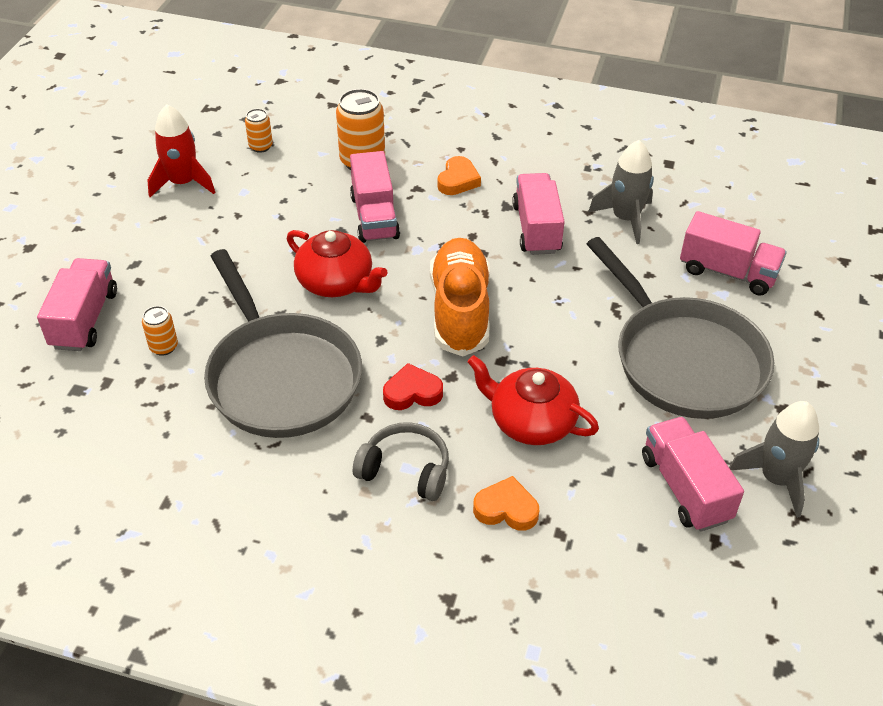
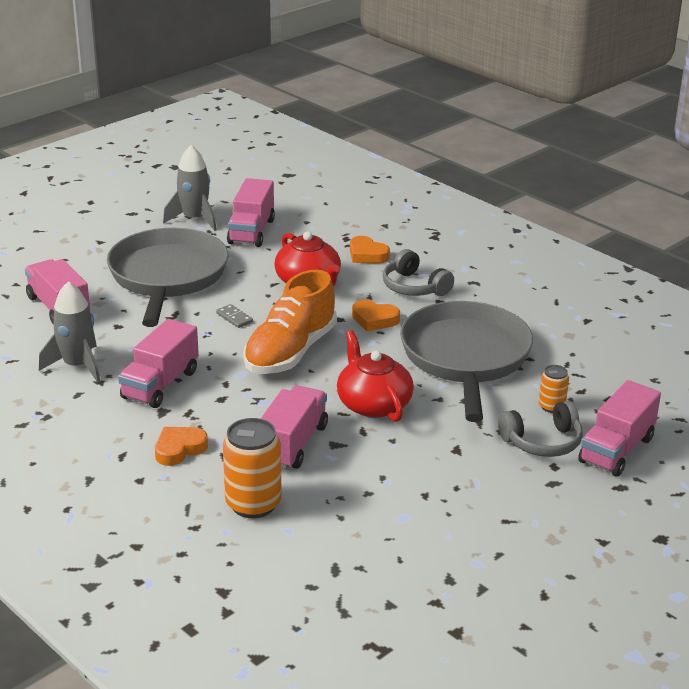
camera: 150 degrees left, 15 degrees down
(158, 302) = (542, 442): none -> grey headphones
(183, 183) = (465, 552): red rocket -> none
(260, 146) = (350, 565): orange can -> none
(412, 392) = (374, 319): red heart -> orange heart
(555, 331) = (234, 318): none -> grey domino

